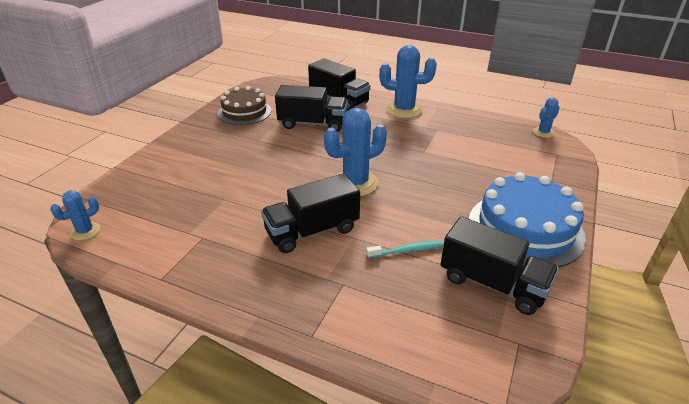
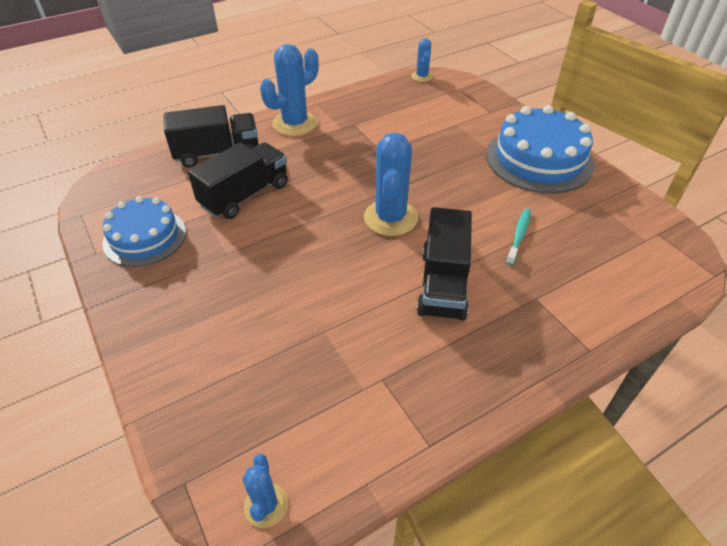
camera: 55 degrees left, 10 degrees up
(244, 112) = (144, 237): brown cake -> blue cake
(492, 284) = (590, 211): black truck -> none

